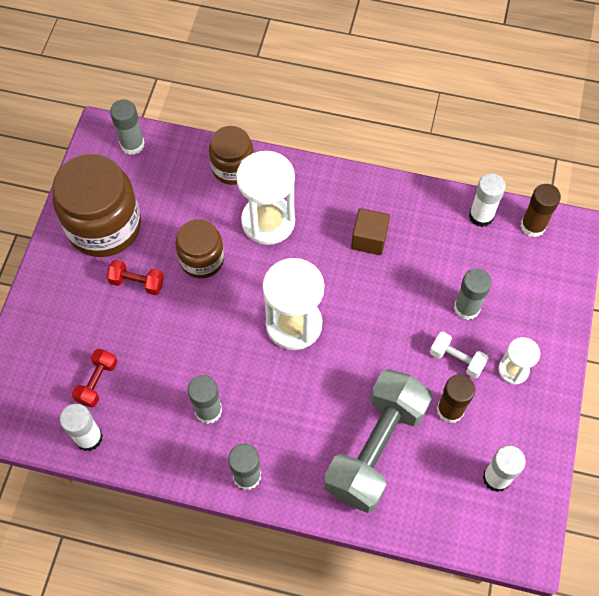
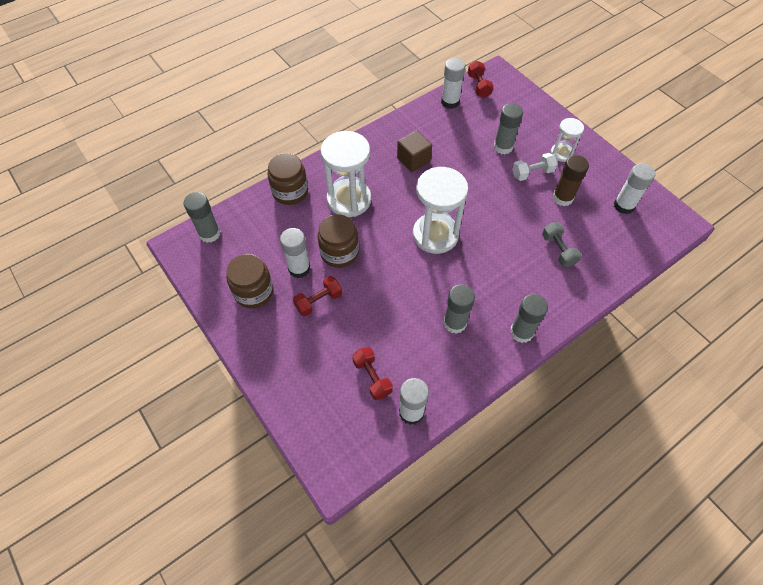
camera: 50 degrees left, 5 degrees down
(104, 226) = (254, 292): brown jar -> brown jar, size x0.59
(157, 241) = (299, 268): none -> white glue stick
(375, 448) = (558, 250): grey dumbbell -> grey dumbbell, size x0.43
(532, 226) = (478, 86): brown glue stick -> red dumbbell

